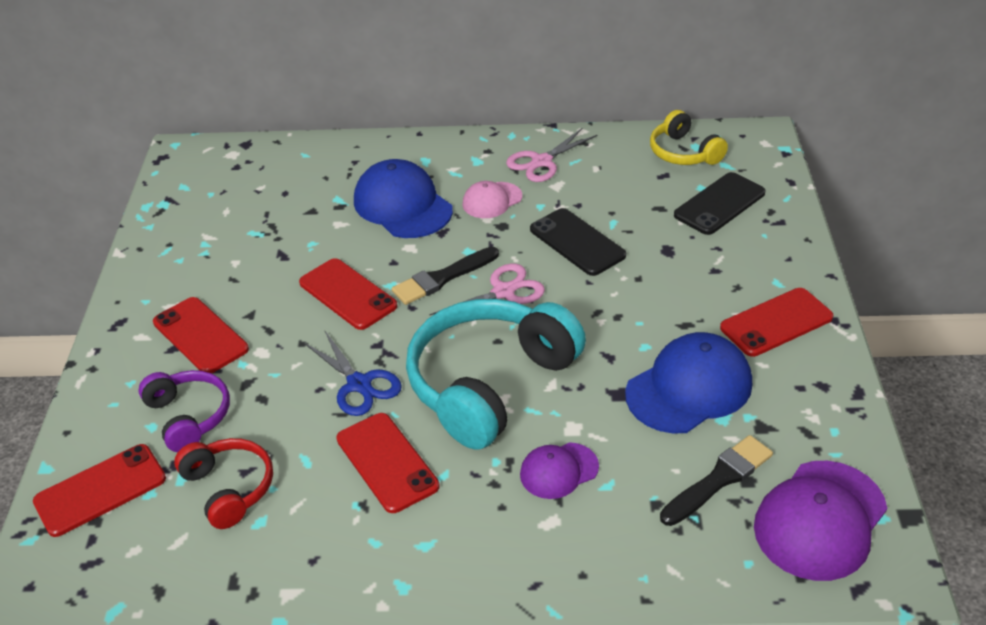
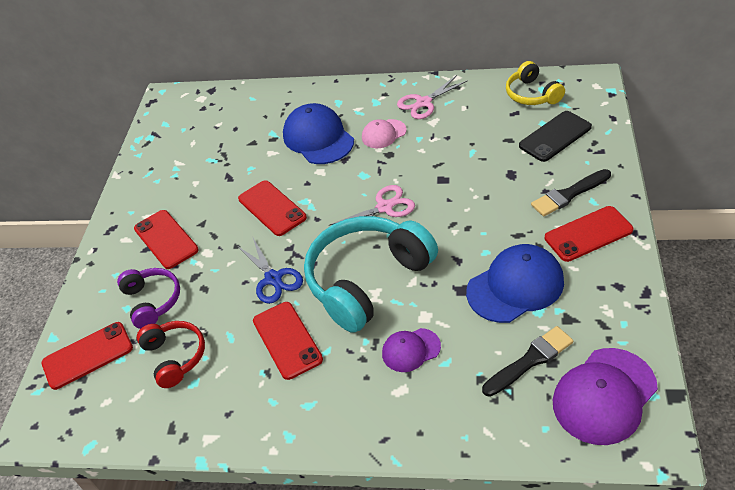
camera: 10 degrees right, 5 degrees up
(442, 278) = (341, 196): black brush -> black brush (569, 194)
(577, 242) = (443, 168): black phone -> none

